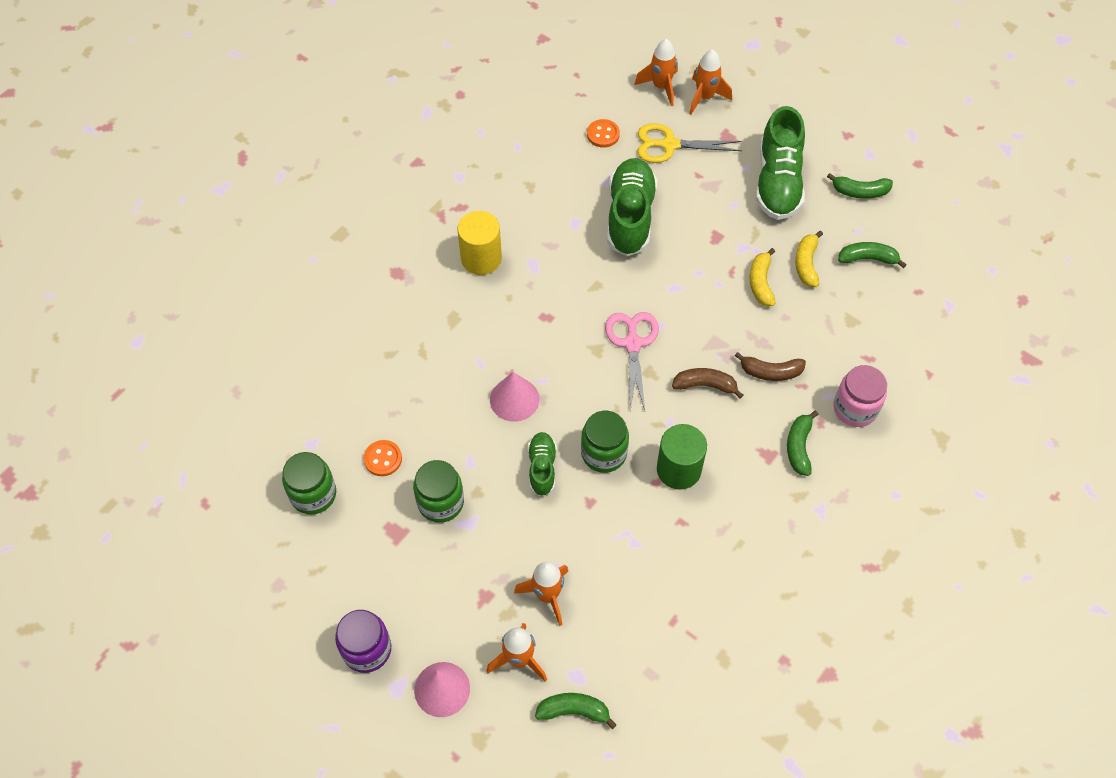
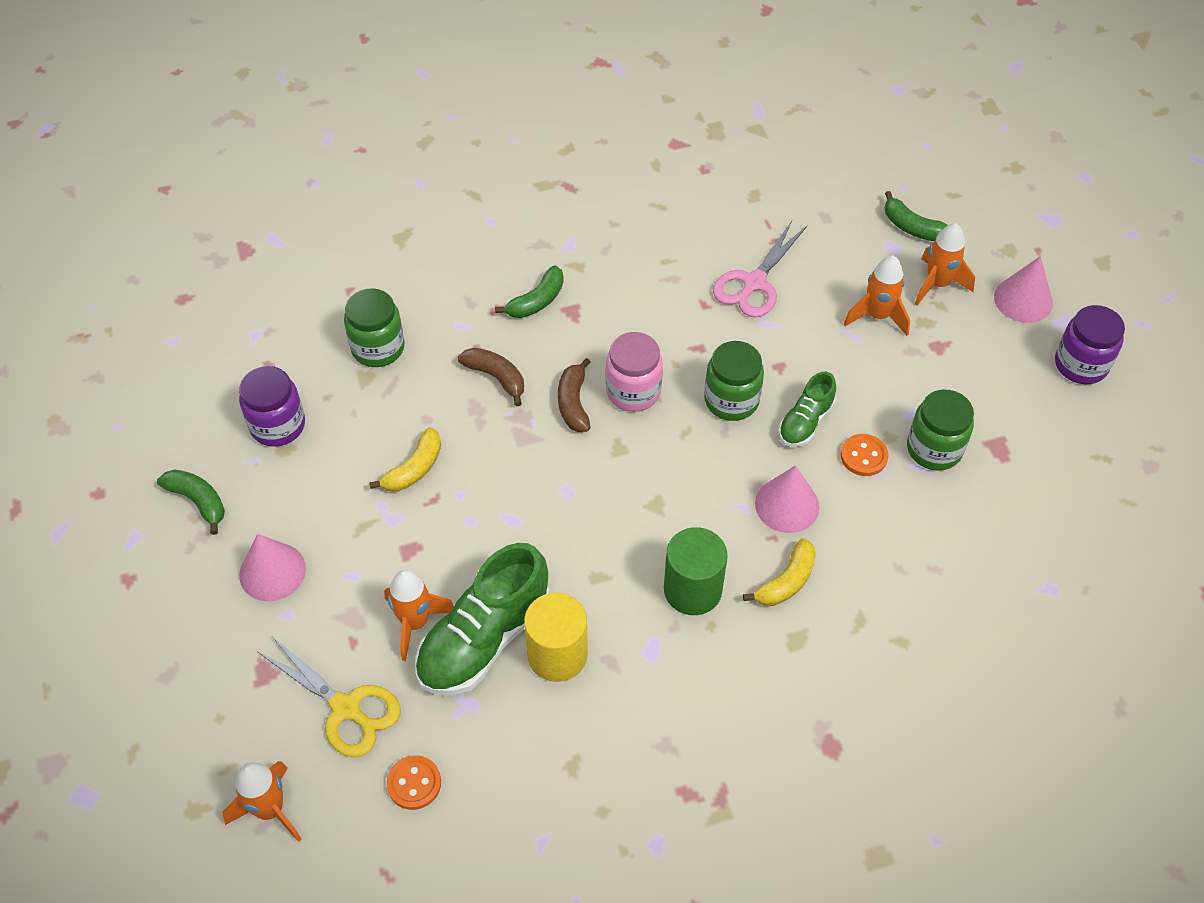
camera: 145 degrees left, 5 degrees down
(313, 494) = (1072, 533): green jar -> green jar (378, 348)
(383, 459) = (974, 526): orange button -> orange button (863, 456)
(481, 258) = (710, 699): yellow cylinder -> yellow cylinder (557, 655)
(632, 344) = (612, 487): pink scissors -> pink scissors (754, 283)
(678, 469) = (669, 346): green cylinder -> green cylinder (692, 590)
(705, 97) = (232, 751): orange rocket -> orange rocket (415, 623)
(705, 385) = (573, 403): brown banana -> brown banana turned 45 degrees clockwise
(778, 182) = (272, 571): green shoe -> pink cone
(806, 264) = (346, 459): yellow banana -> yellow banana (786, 581)
(855, 408) = (450, 302): pink jar -> pink jar (633, 391)
(867, 258) = (278, 425): green banana -> purple jar

